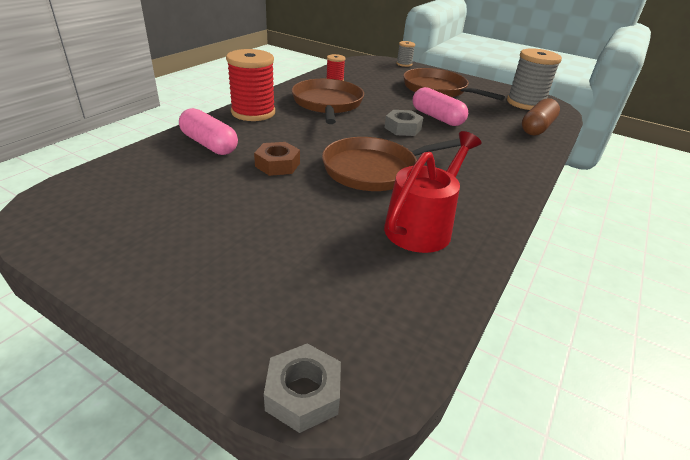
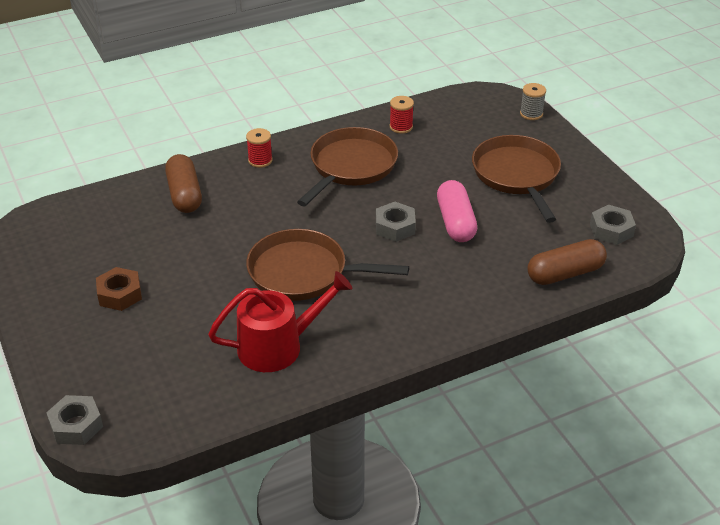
camera: 35 degrees right, 5 degrees up
(209, 144) = (184, 194): pink capsule -> brown capsule
(253, 112) = (260, 160): red spool -> red spool, size x0.50
(277, 165) = (222, 238): brown nut -> brown nut (120, 294)
(525, 103) = (611, 230): grey spool -> grey nut

